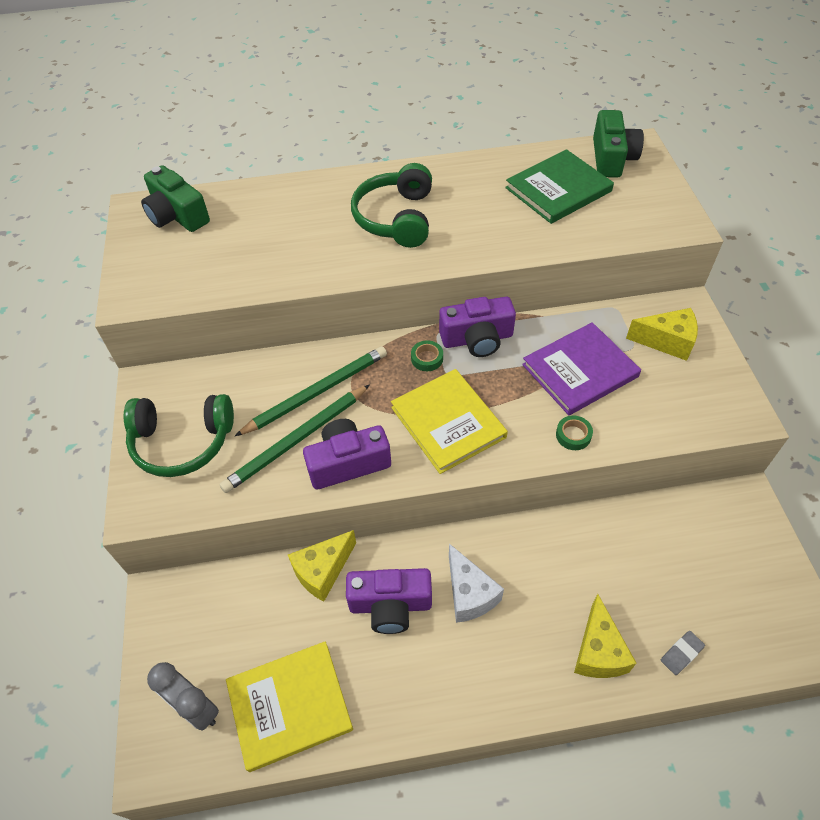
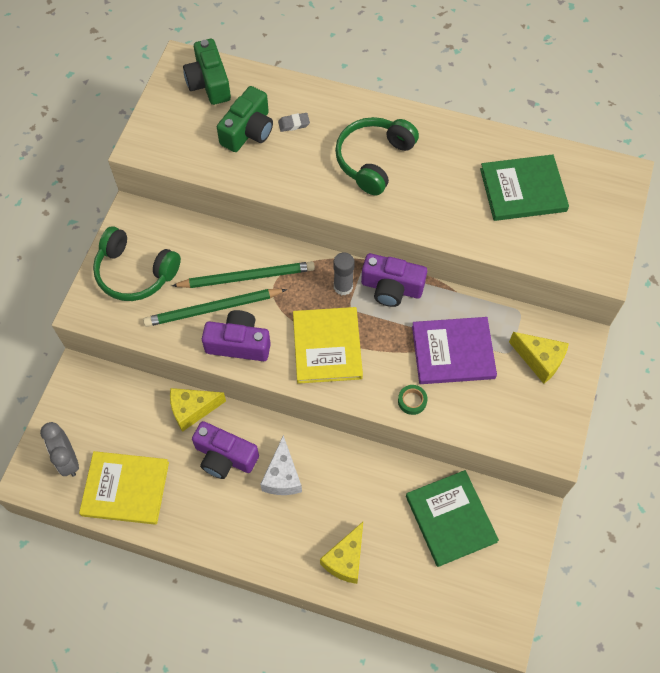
camera: 25 degrees right, 10 degrees up
(427, 358) = (343, 287): green tape -> grey glue stick
(611, 158) = (591, 178): green camera -> green camera (248, 131)
(675, 547) = (450, 519): none -> green book
(681, 654) = (402, 591): grey eraser -> grey eraser (294, 124)

